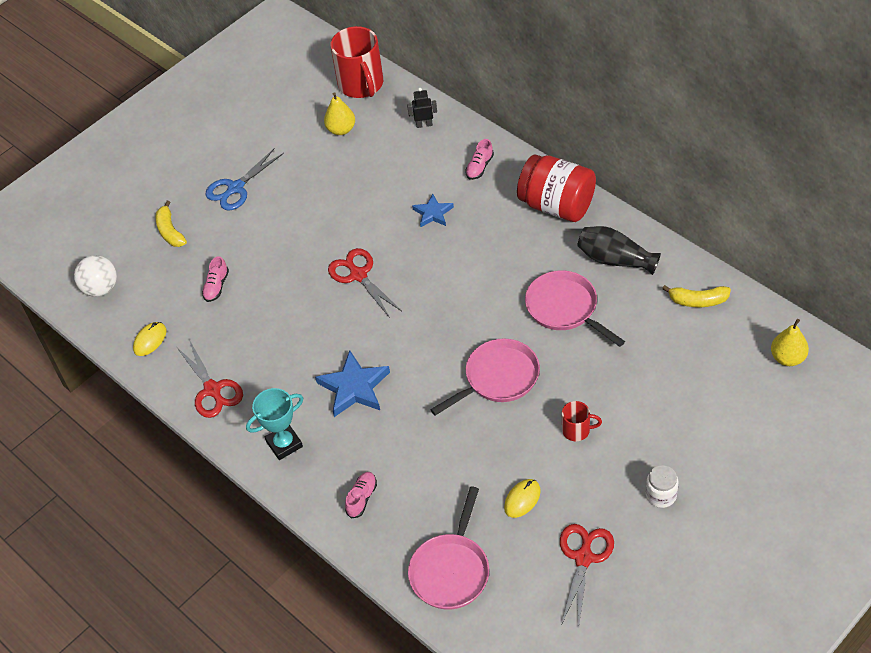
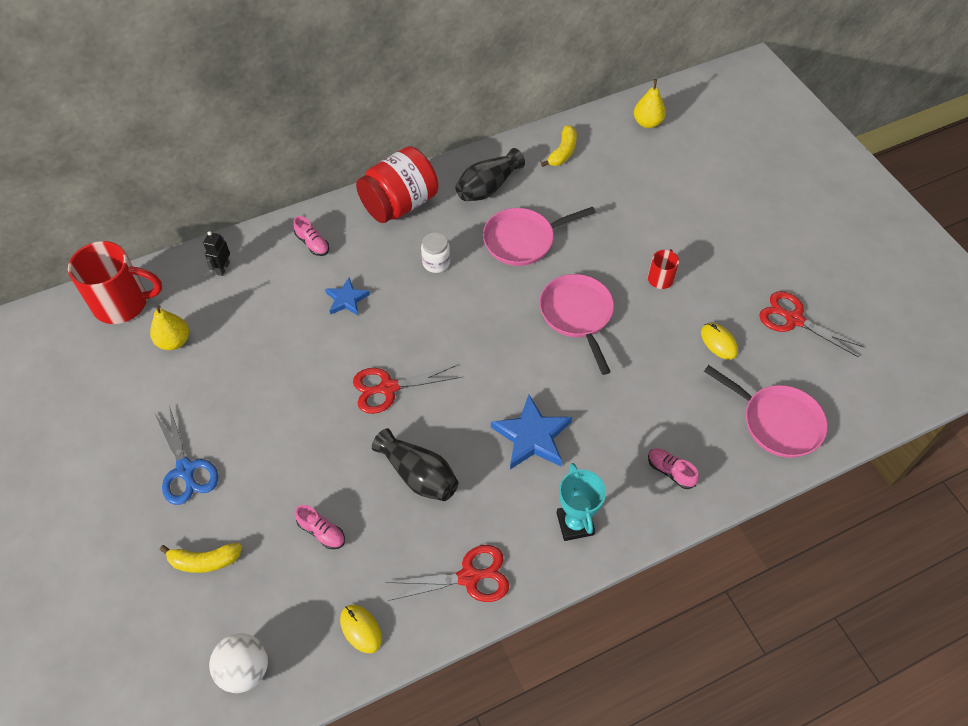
camera: 75 degrees left, 5 degrees up
(287, 325) = (418, 475): none -> black vase
(661, 495) = (749, 246): white jar -> white jar (436, 262)

